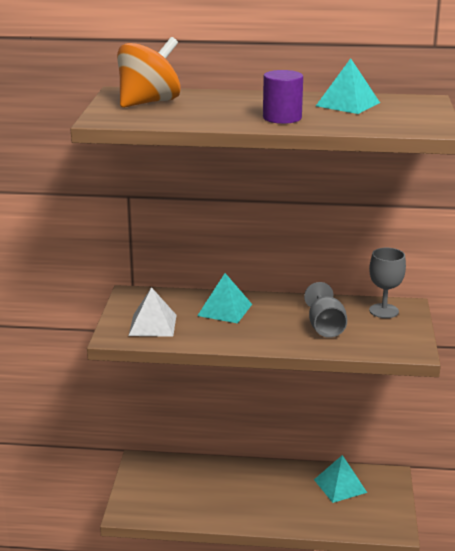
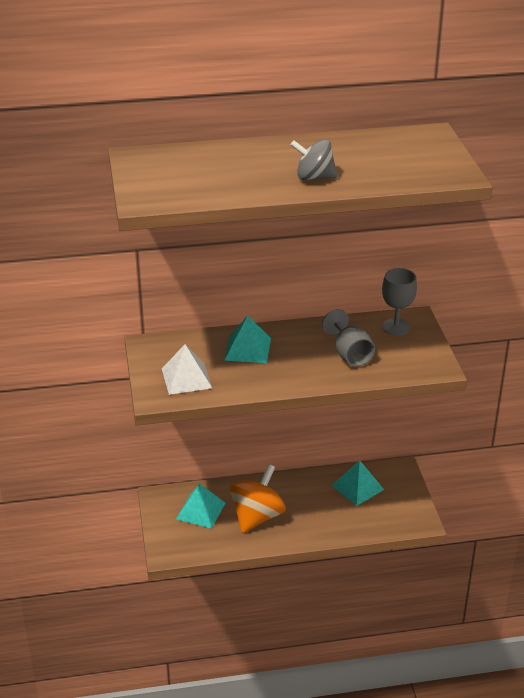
camera: 15 degrees left, 10 degrees up
(149, 102) = (172, 169): orange spinning top -> orange spinning top (257, 516)
(282, 118) = (314, 177): purple cylinder -> grey spinning top
(347, 104) = (364, 148): turquoise pyramid -> turquoise pyramid (200, 511)

